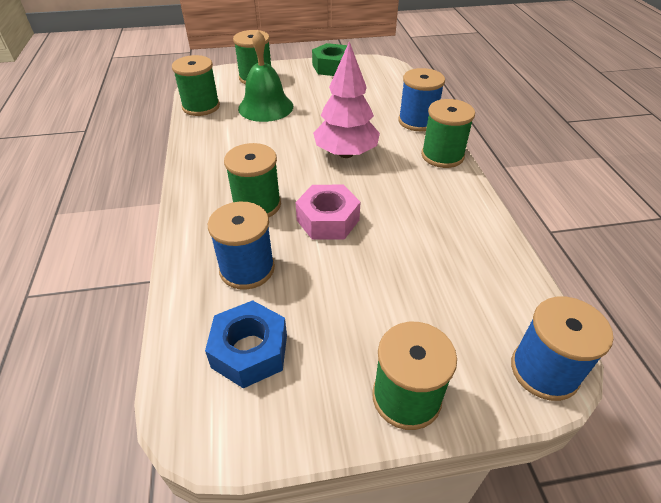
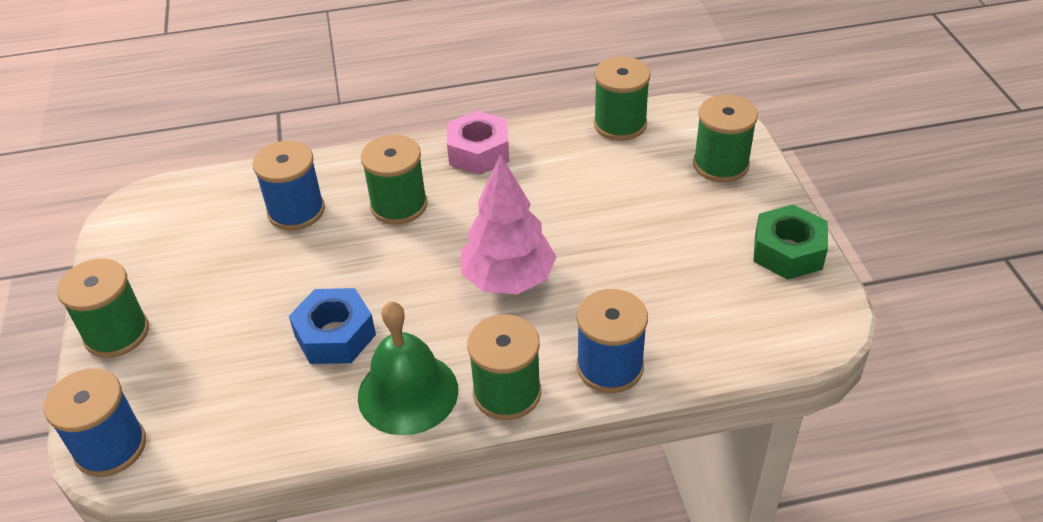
camera: 90 degrees right, 0 degrees up
(250, 351) = (194, 226): blue nut -> blue nut (335, 335)
(265, 107) = (629, 186): green bell -> green bell (408, 393)
(328, 220) = (366, 268): pink nut -> pink nut (479, 152)

